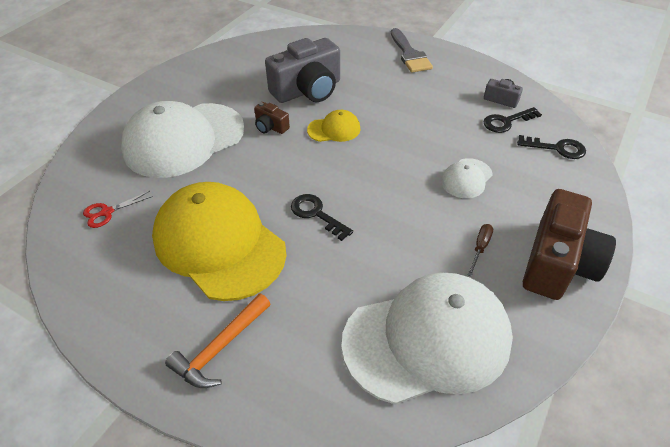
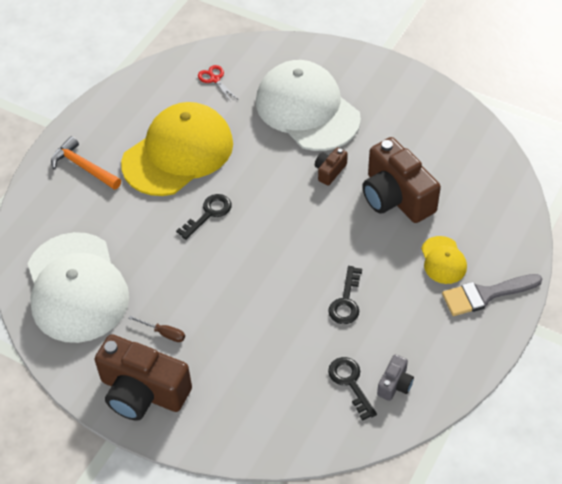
camera: 90 degrees right, 5 degrees up
(308, 90) = (396, 197): grey camera -> brown camera
(334, 129) = (328, 222): yellow cap -> yellow cap (443, 260)
(466, 178) = (254, 332): white cap -> none
(557, 148) = (304, 426): black key -> black key (346, 301)

